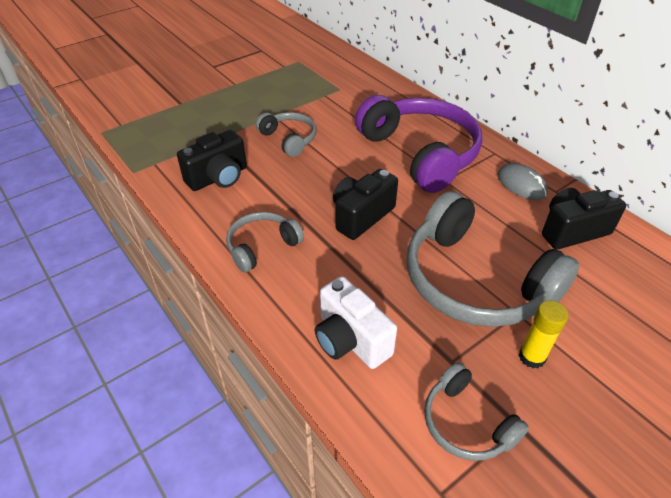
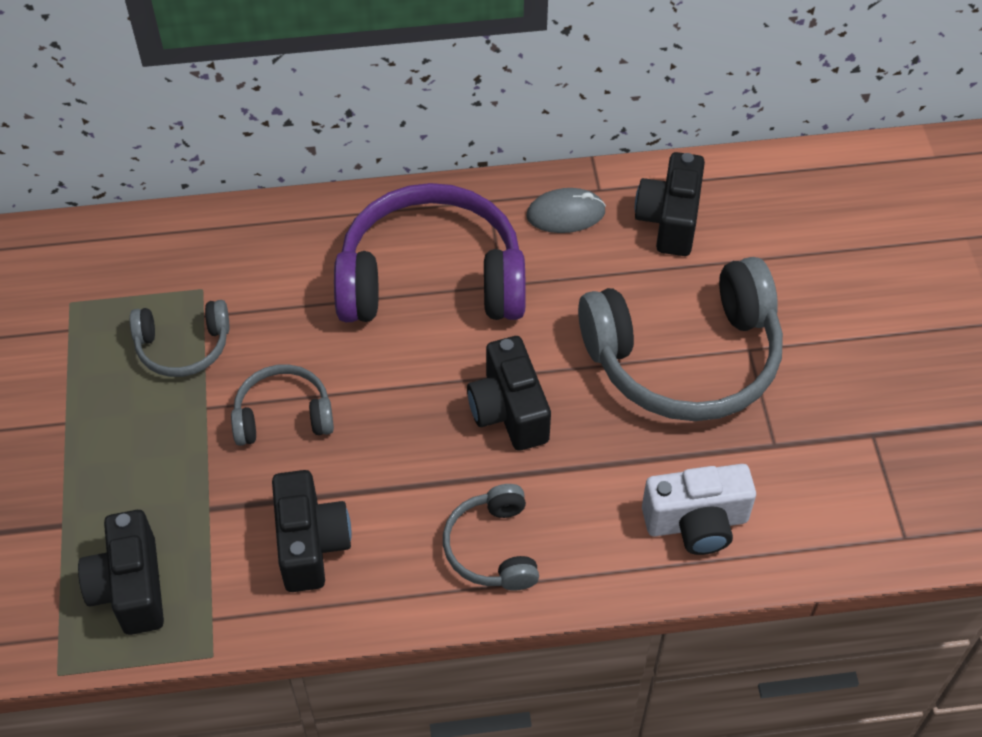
camera: 60 degrees left, 10 degrees up
(158, 134) = (131, 587): none -> black camera
(466, 423) = (849, 475): grey headphones -> grey headphones (183, 347)
(532, 357) = (808, 373): yellow glue stick -> none

